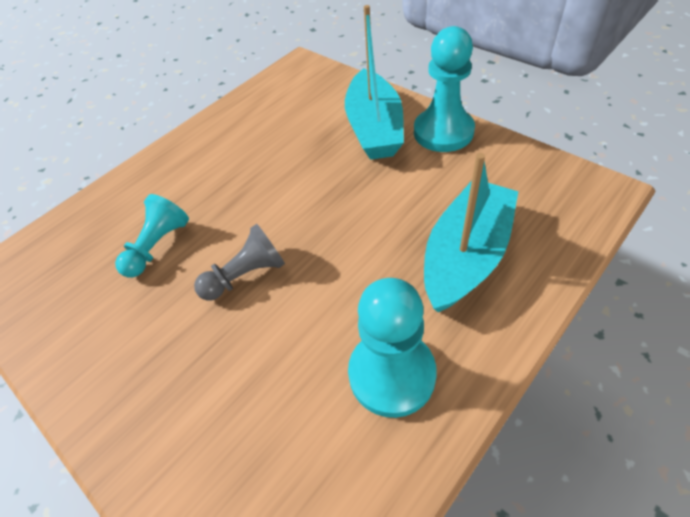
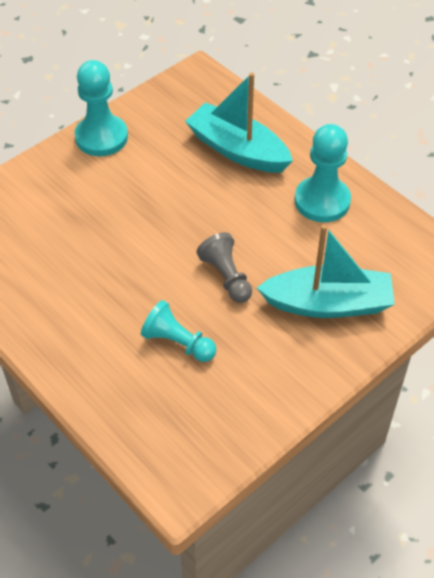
camera: 90 degrees left, 0 degrees up
(374, 128) = (76, 180): turquoise boat -> turquoise boat (328, 304)

